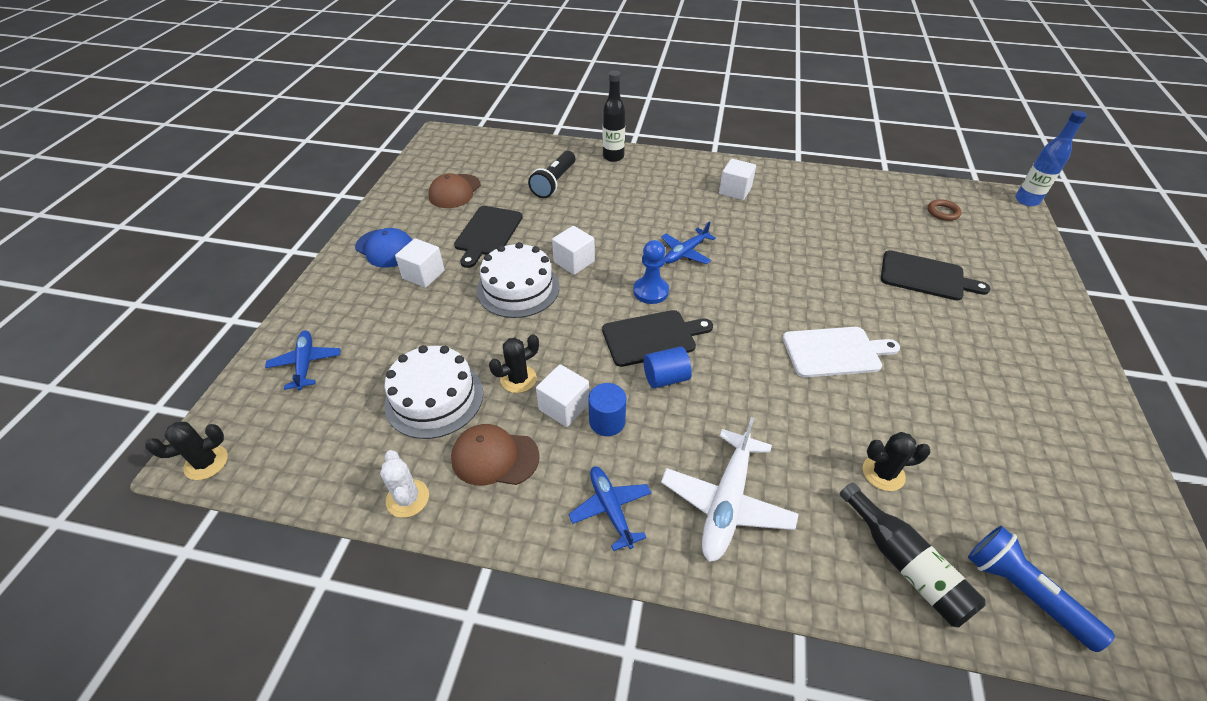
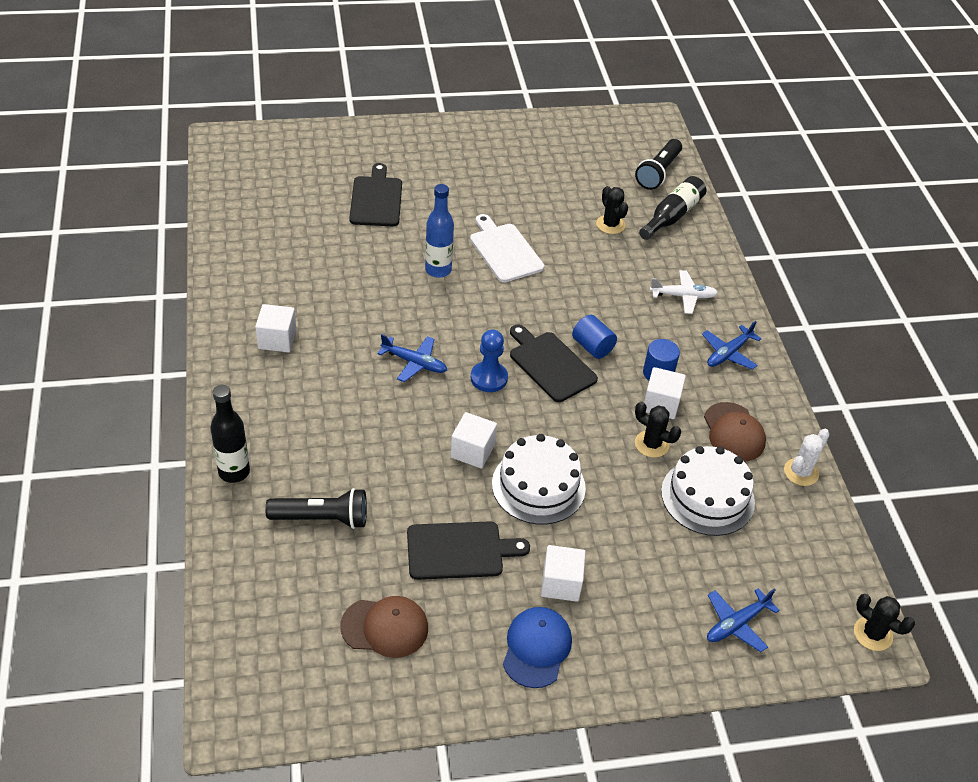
camera: 115 degrees left, 0 degrees up
(727, 502) = (683, 296): white plane -> white plane, size x0.63
(943, 212) = (263, 185): brown ring -> none
(1023, 592) = (658, 172): blue flashlight -> black flashlight
(1026, 200) = (220, 132): blue bottle -> blue bottle (438, 270)

